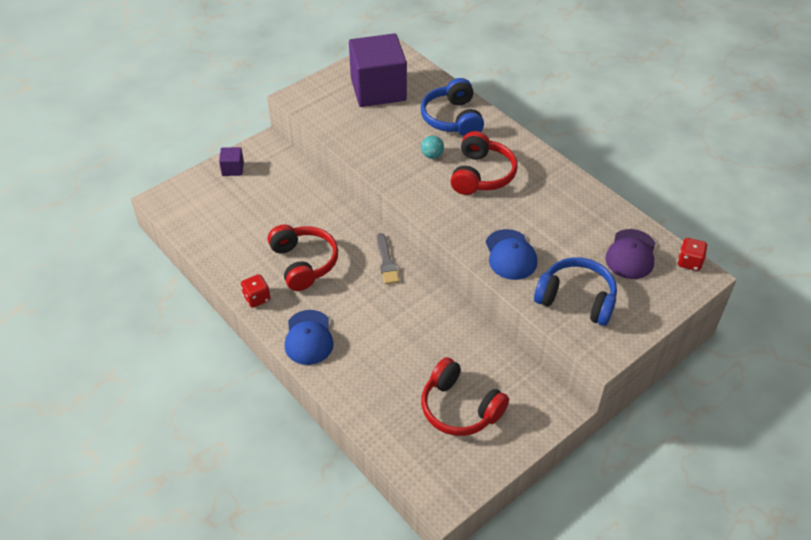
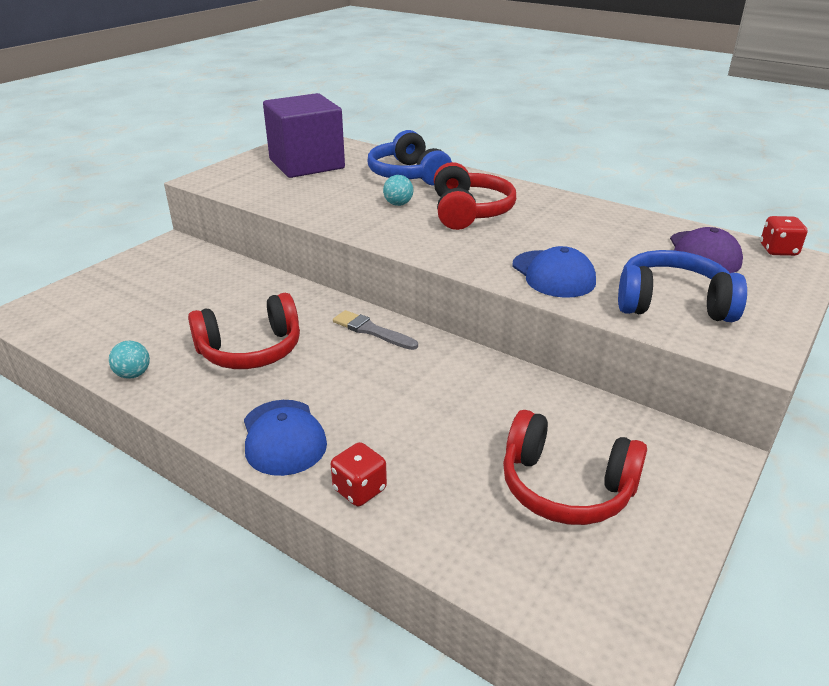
camera: 15 degrees left, 15 degrees down
(228, 269) = (133, 374): none -> turquoise ball
(233, 169) = (126, 271): purple cube -> none
(257, 298) = (186, 401): red dice -> red dice (359, 489)
(303, 263) = (251, 350): red headphones -> red headphones turned 105 degrees clockwise
(386, 262) = (371, 331): grey brush -> grey brush turned 150 degrees clockwise

